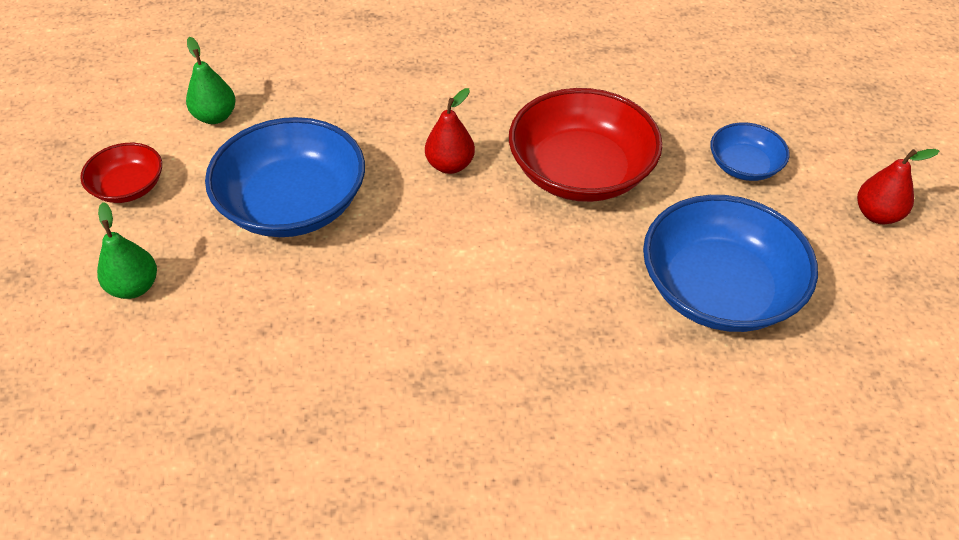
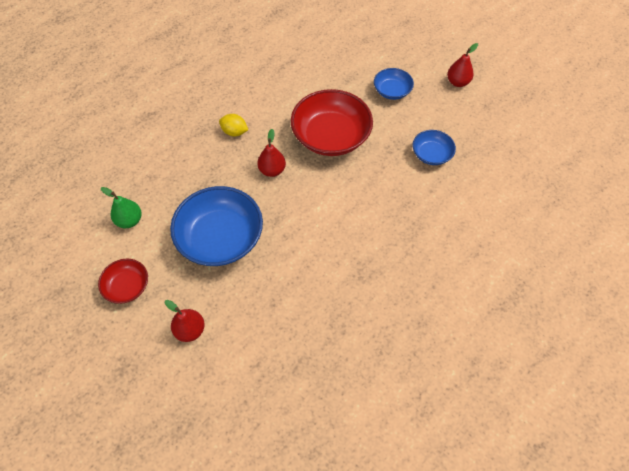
camera: 40 degrees left, 10 degrees up
(134, 287) = (190, 330): green pear -> red pear
(452, 91) = (234, 132): none -> yellow lemon
(719, 289) = (431, 154): blue bowl -> blue bowl, size x0.52

